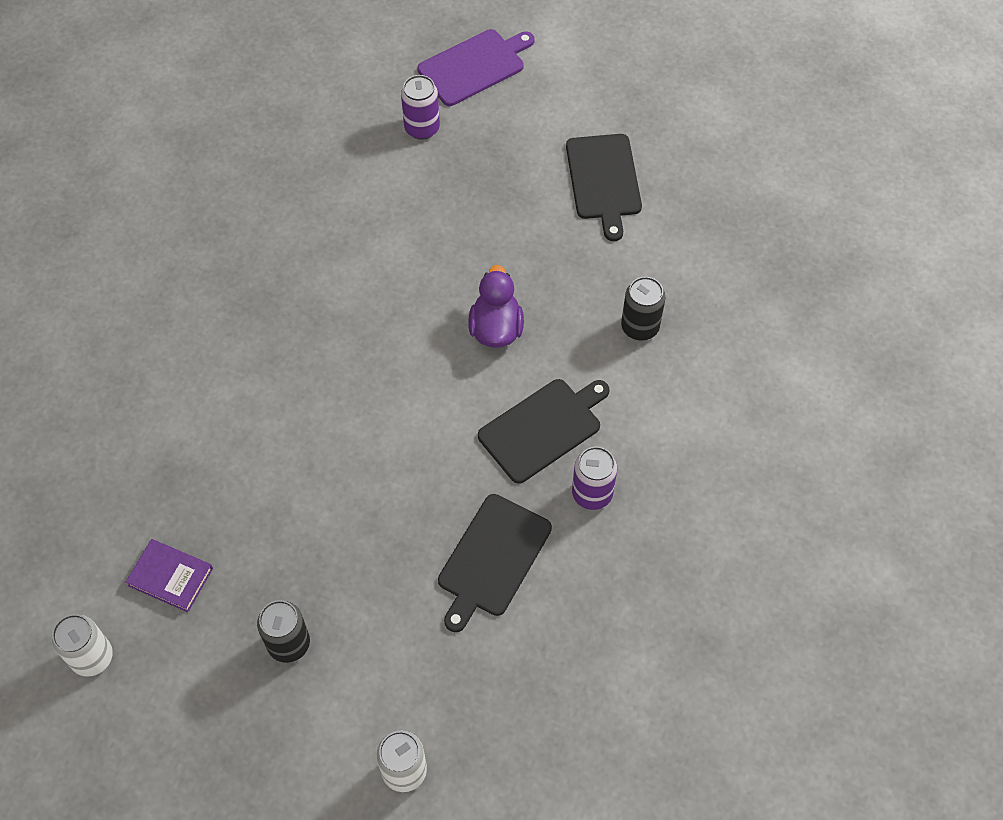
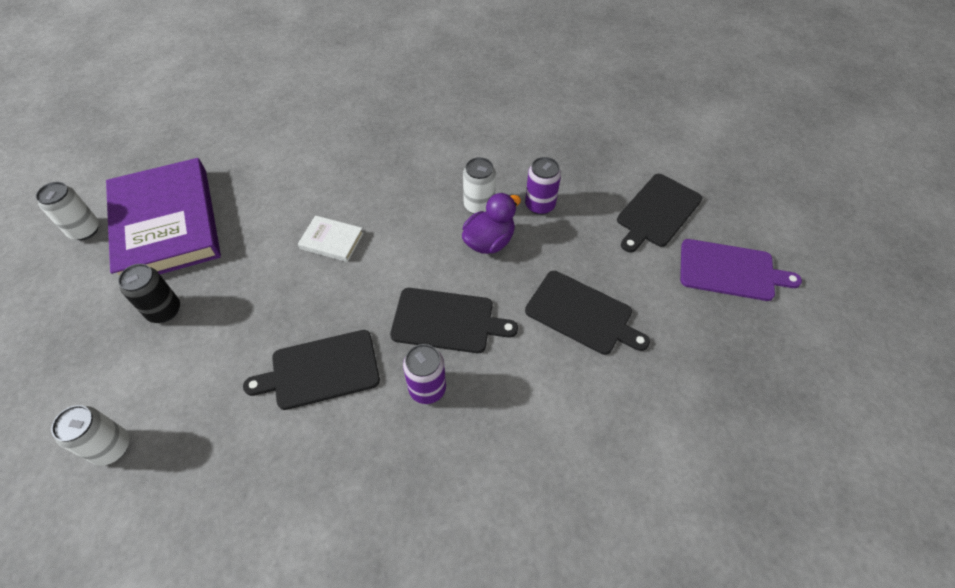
camera: 45 degrees right, 5 degrees down
(170, 577) = (166, 224): purple book -> purple book, size x2.41
(356, 450) = (332, 241): none -> white book
(422, 128) = (574, 111): purple can -> purple can (540, 205)
(447, 302) = (479, 205): none -> white can
(474, 66) = (643, 102): purple cutting board -> purple cutting board (730, 270)
(640, 327) = (582, 314): black can -> black cutting board

